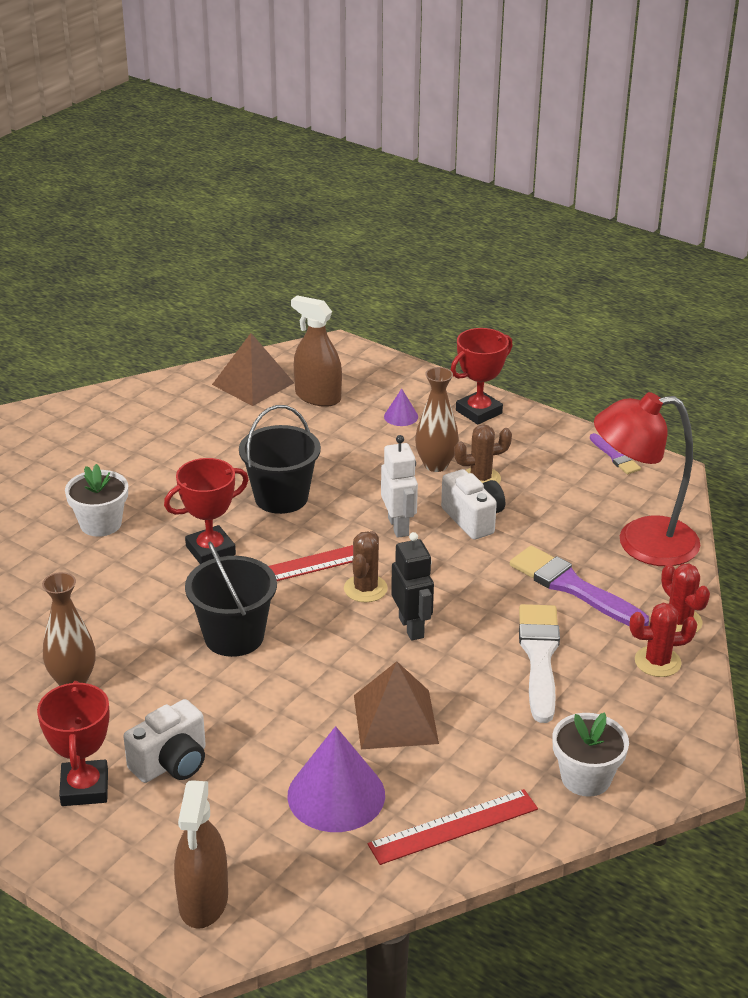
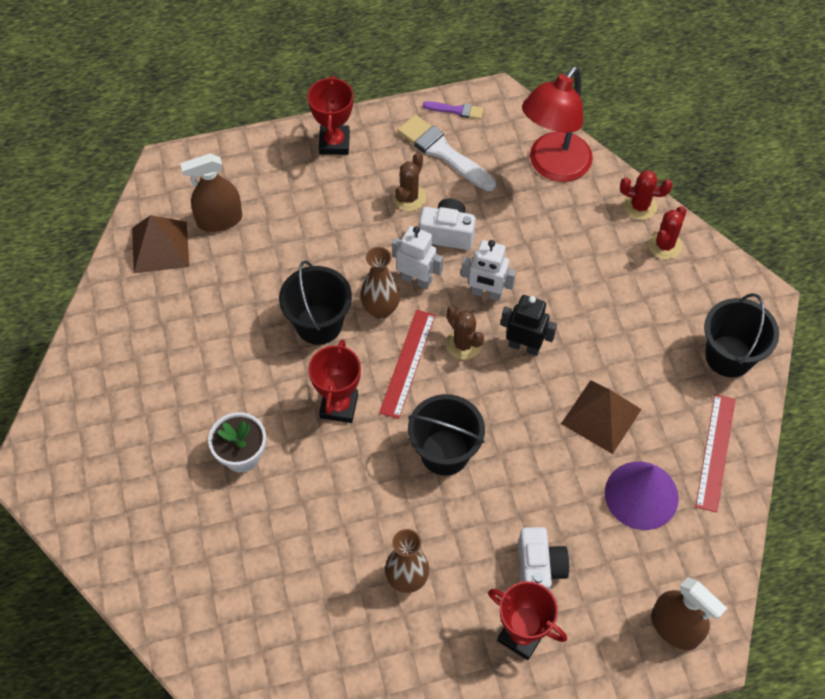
camera: 50 degrees left, 25 degrees up
(401, 416) = (294, 189): purple cone -> none
(436, 465) = (369, 210): brown vase -> brown vase (380, 309)
(439, 574) = (486, 293): none -> white robot
(539, 657) = (610, 300): white brush -> white brush (443, 152)
(572, 587) = (562, 234): purple brush -> none
(586, 778) = (729, 356): white flower pot -> black bucket

